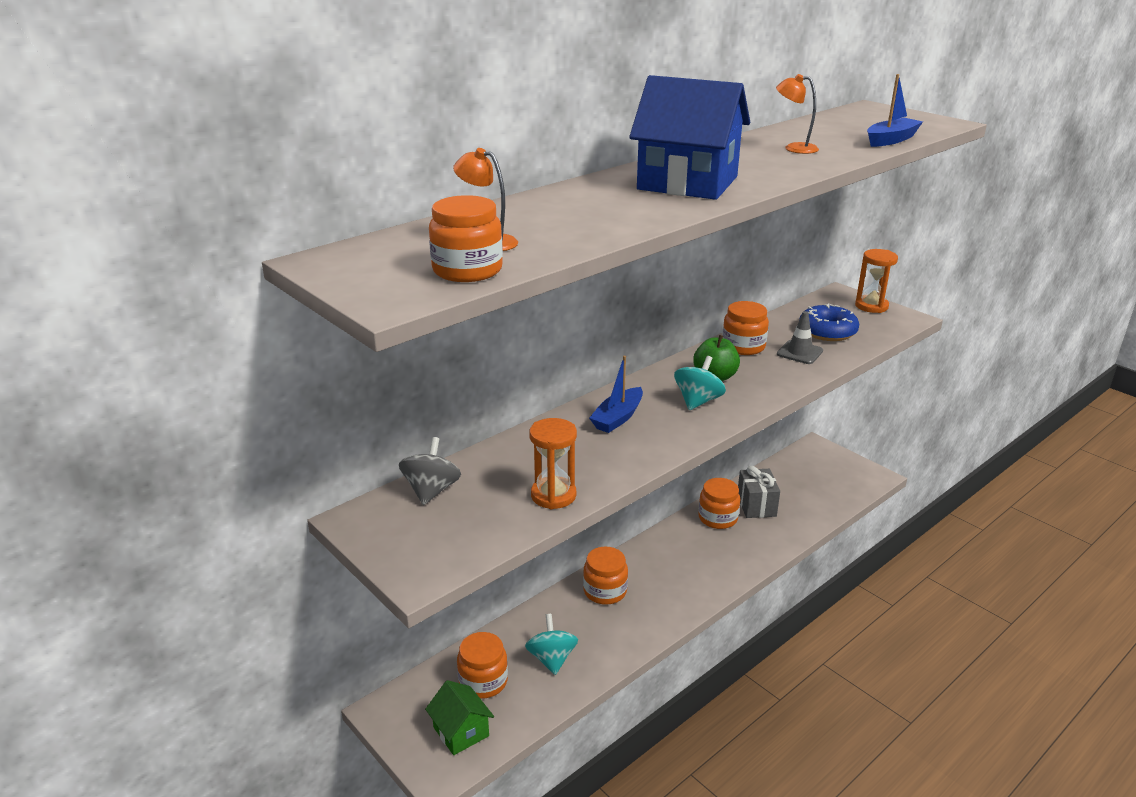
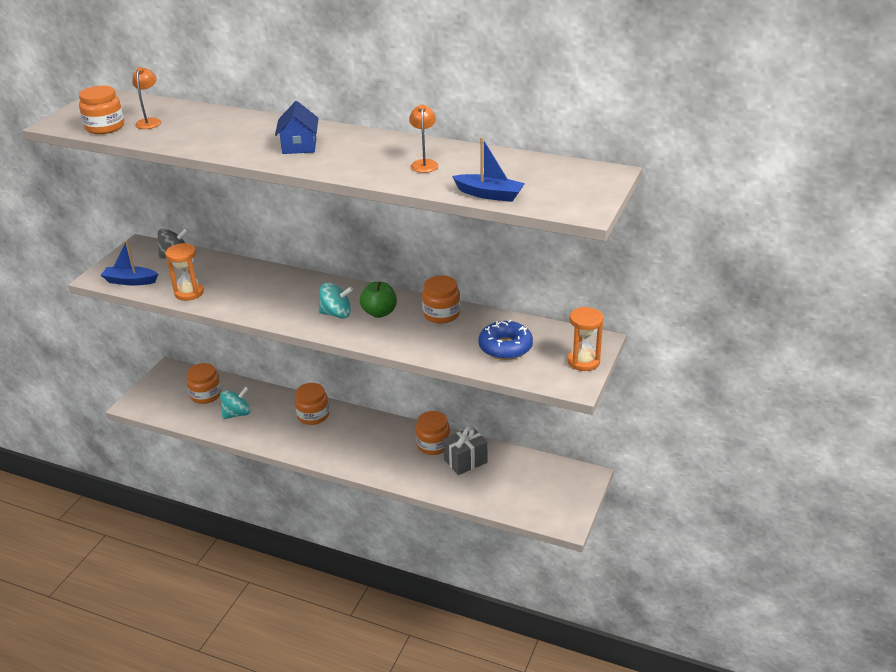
camera: 65 degrees right, 5 degrees up
(461, 731) = (164, 401): green house -> none
(618, 418) = (293, 290): blue boat -> blue boat (130, 281)
(687, 183) = (299, 146): blue house -> blue house, size x0.55
(799, 352) = (451, 341): grey traffic cone -> none

